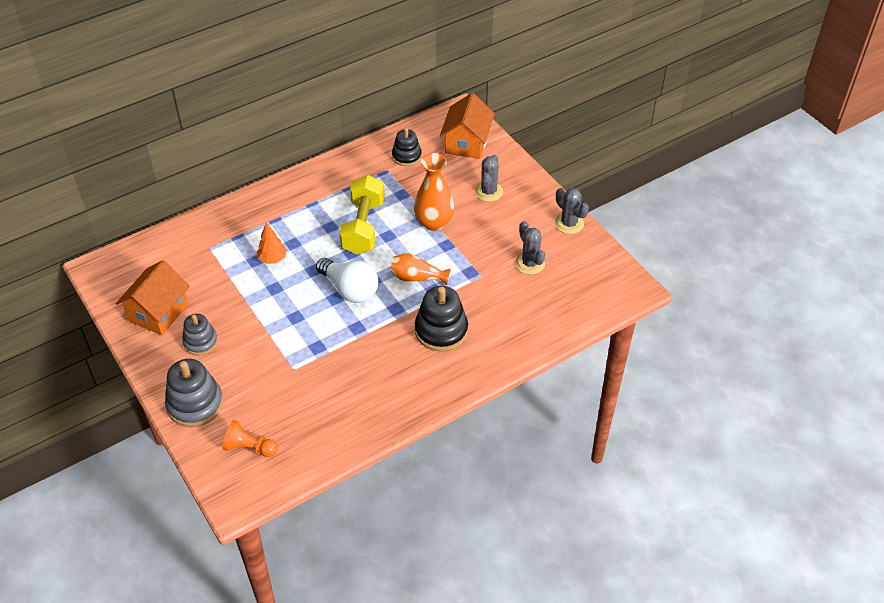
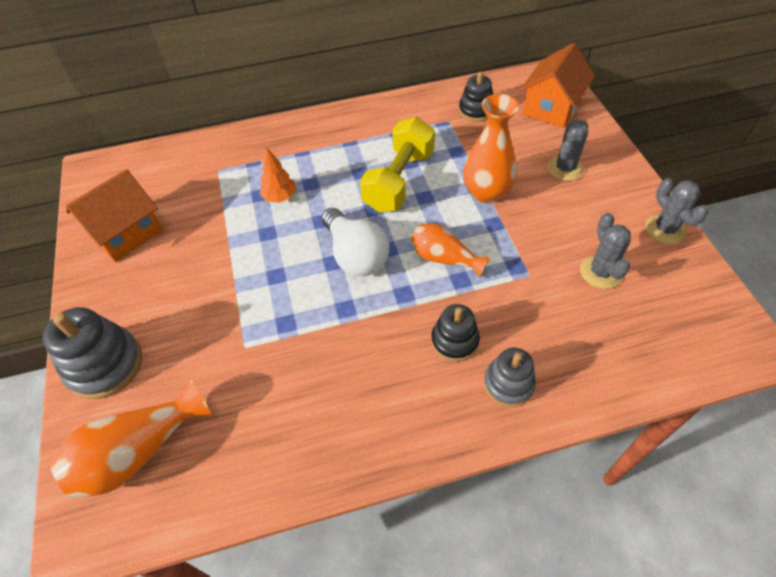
camera: 20 degrees right, 5 degrees up
(200, 342) = (153, 281): grey stacking toy -> grey stacking toy (508, 384)
(249, 447) = (138, 452): orange pawn -> orange vase
(441, 331) = (454, 341): black stacking toy -> black stacking toy, size x0.64

